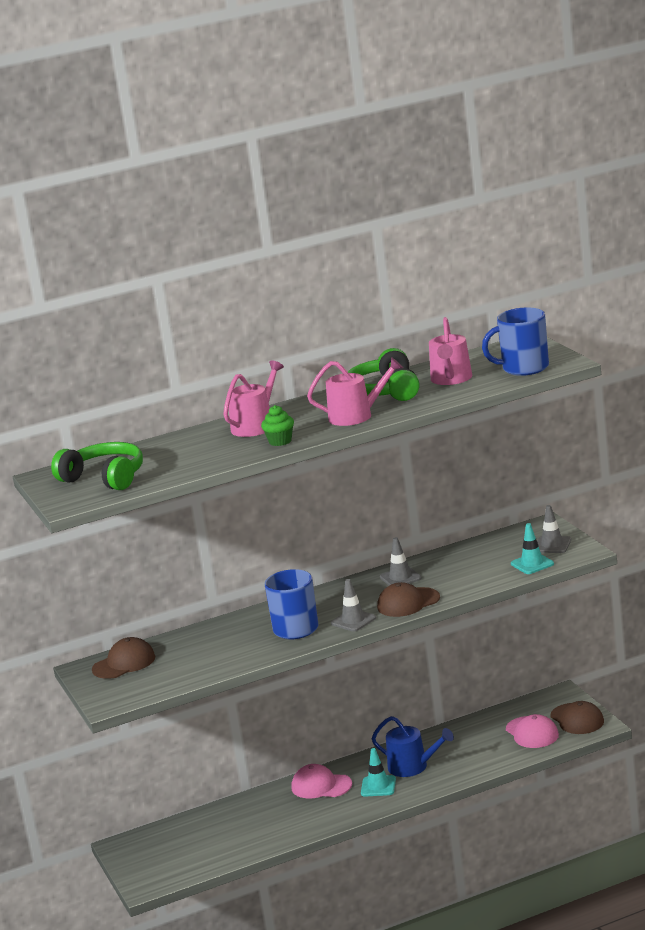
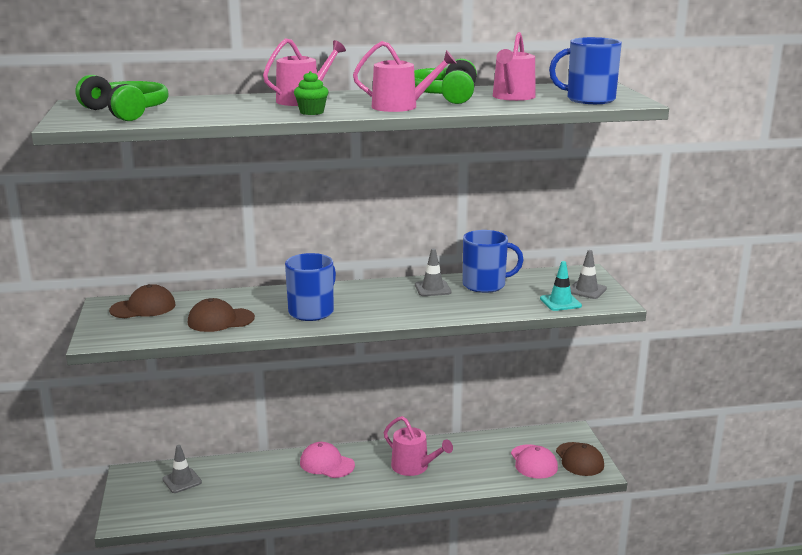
camera: 10 degrees right, 0 degrees up
(353, 621) = (367, 316): grey traffic cone -> grey traffic cone (182, 481)
(378, 786) = (375, 478): turquoise traffic cone -> none
(408, 602) = (426, 311): brown cap -> brown cap (220, 320)
(412, 767) = (414, 467): blue watering can -> pink watering can
(450, 562) = (485, 285): none -> blue mug

